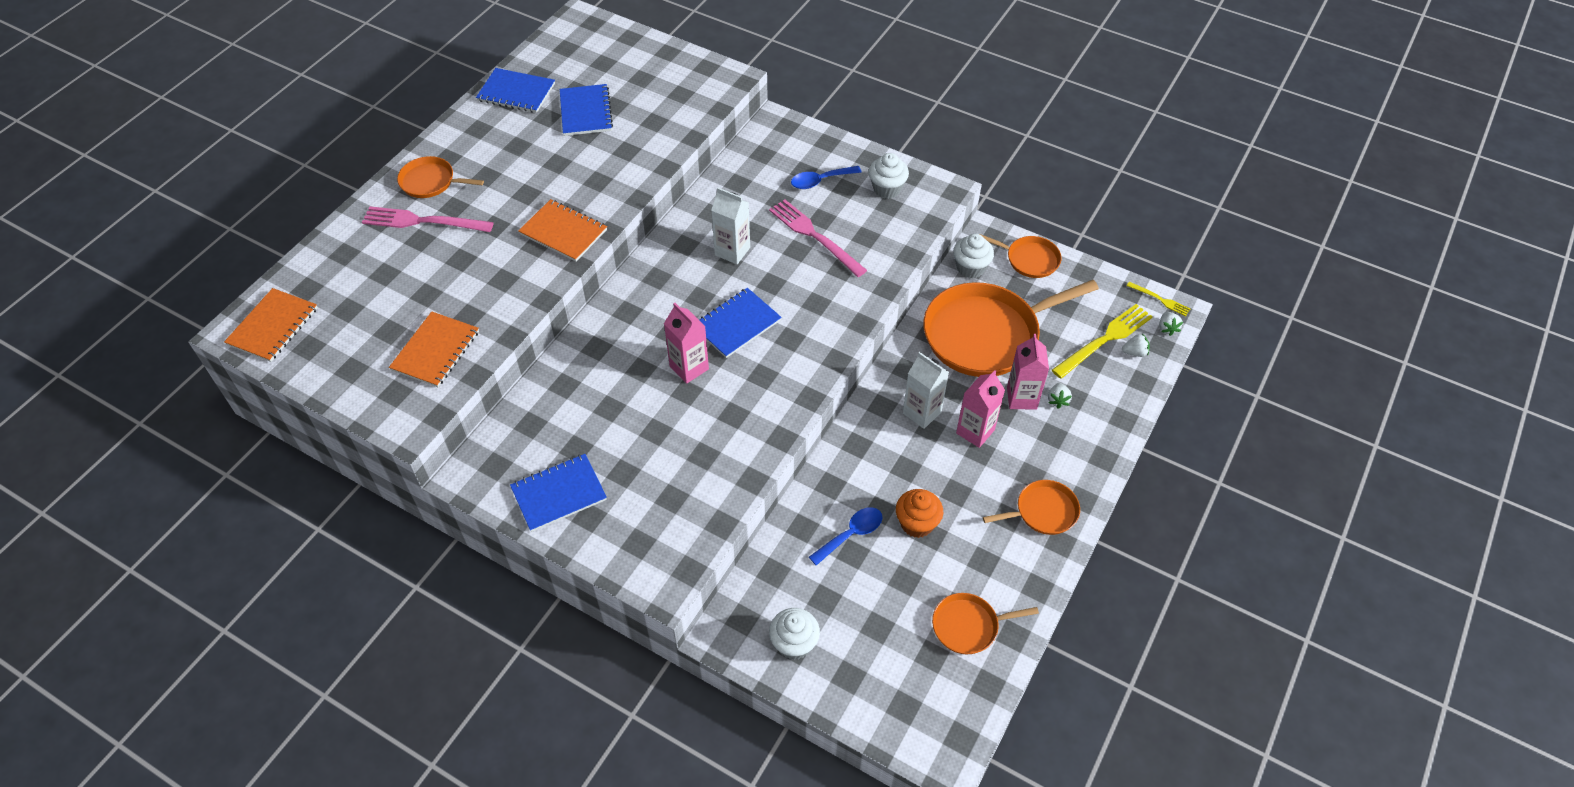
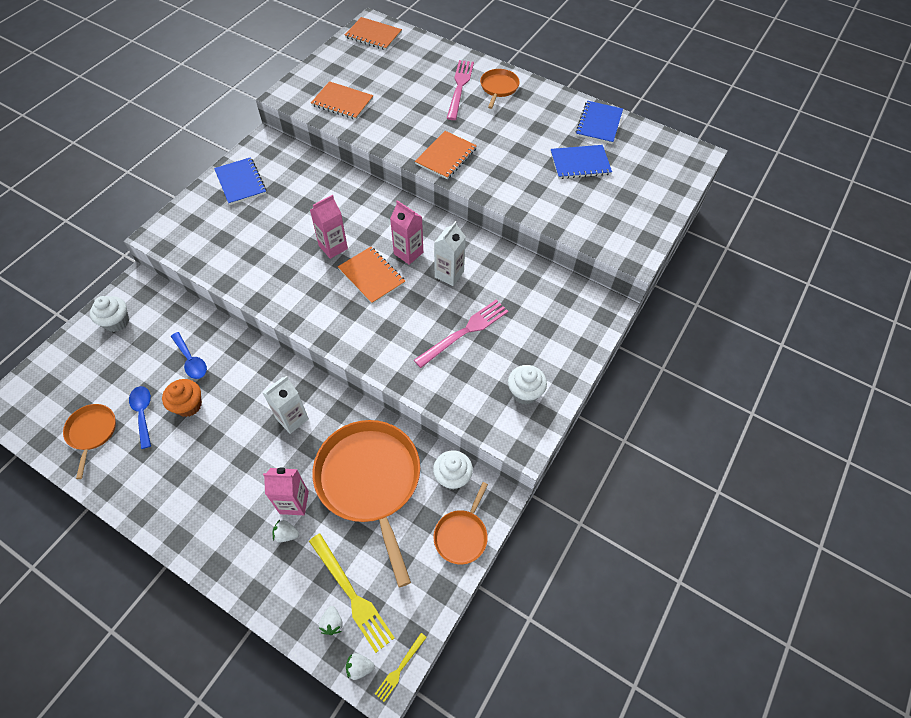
camera: 90 degrees right, 5 degrees up
(737, 324) = (371, 276): blue notebook -> orange notebook
(820, 181) = (533, 339): blue spoon -> blue spoon (143, 413)
(975, 431) = (265, 458): pink carton -> pink carton (408, 253)
(1043, 511) = (174, 503): orange pan -> none

